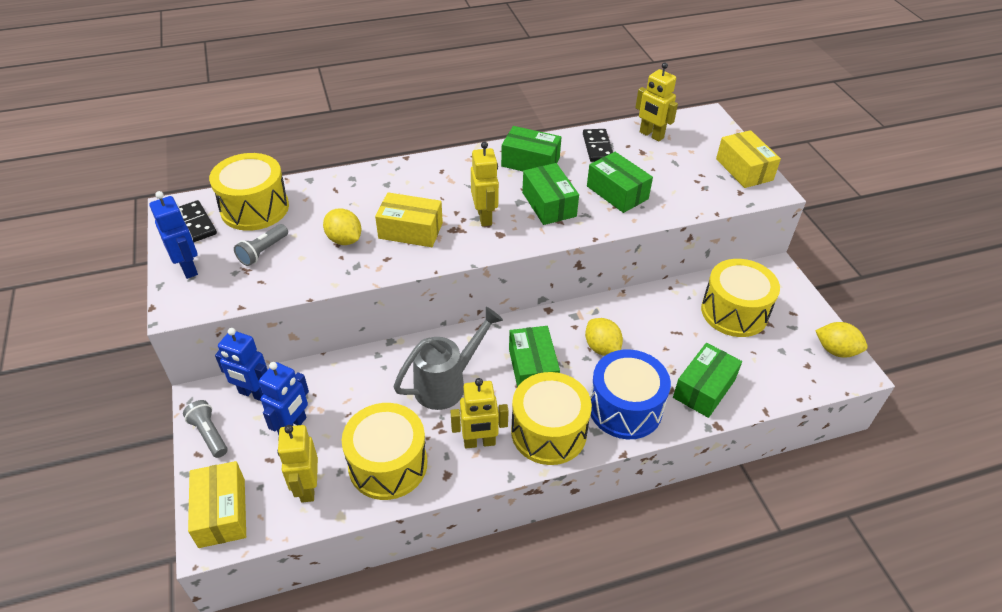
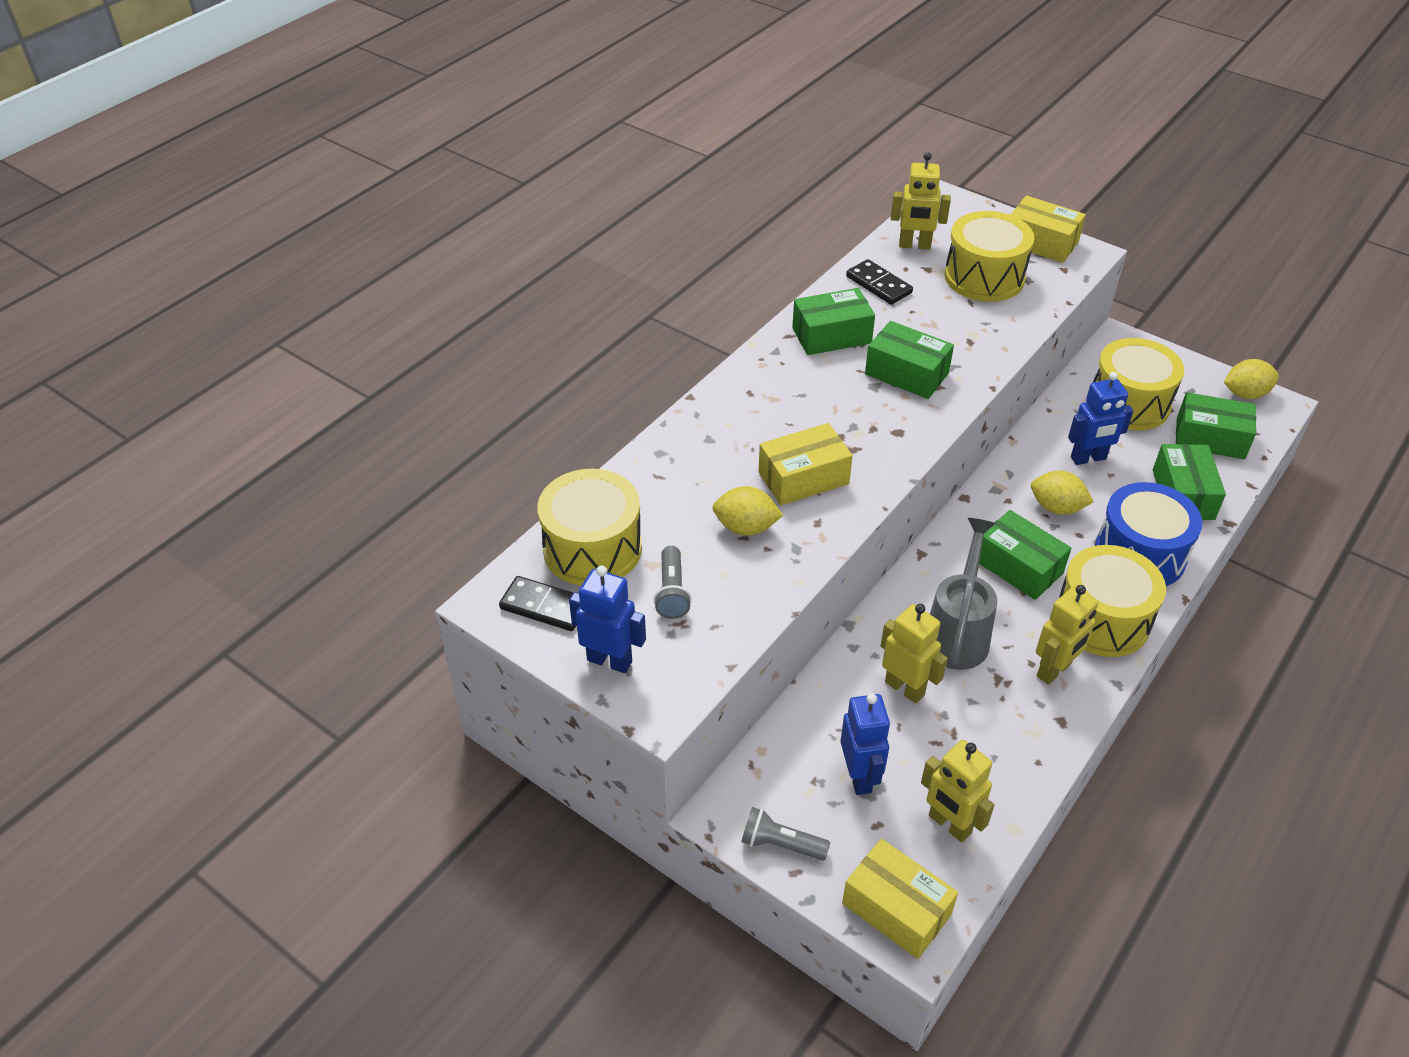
camera: 35 degrees left, 0 degrees up
(254, 394) = (774, 771): blue robot -> blue robot (1088, 458)
(388, 464) = (997, 748): yellow drum -> yellow drum (984, 277)
(485, 217) = (860, 421): yellow robot -> yellow robot (905, 688)
(617, 192) = (956, 326): green box -> green box (1210, 438)

